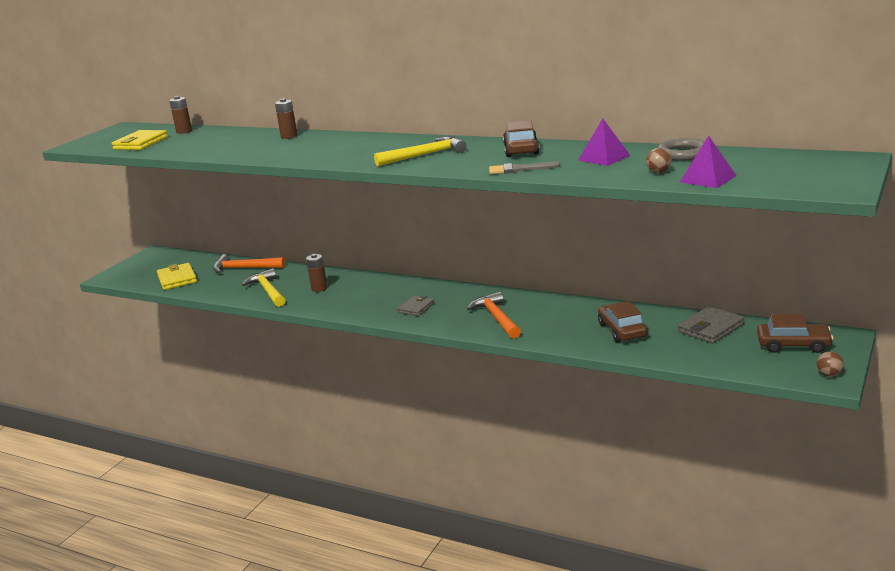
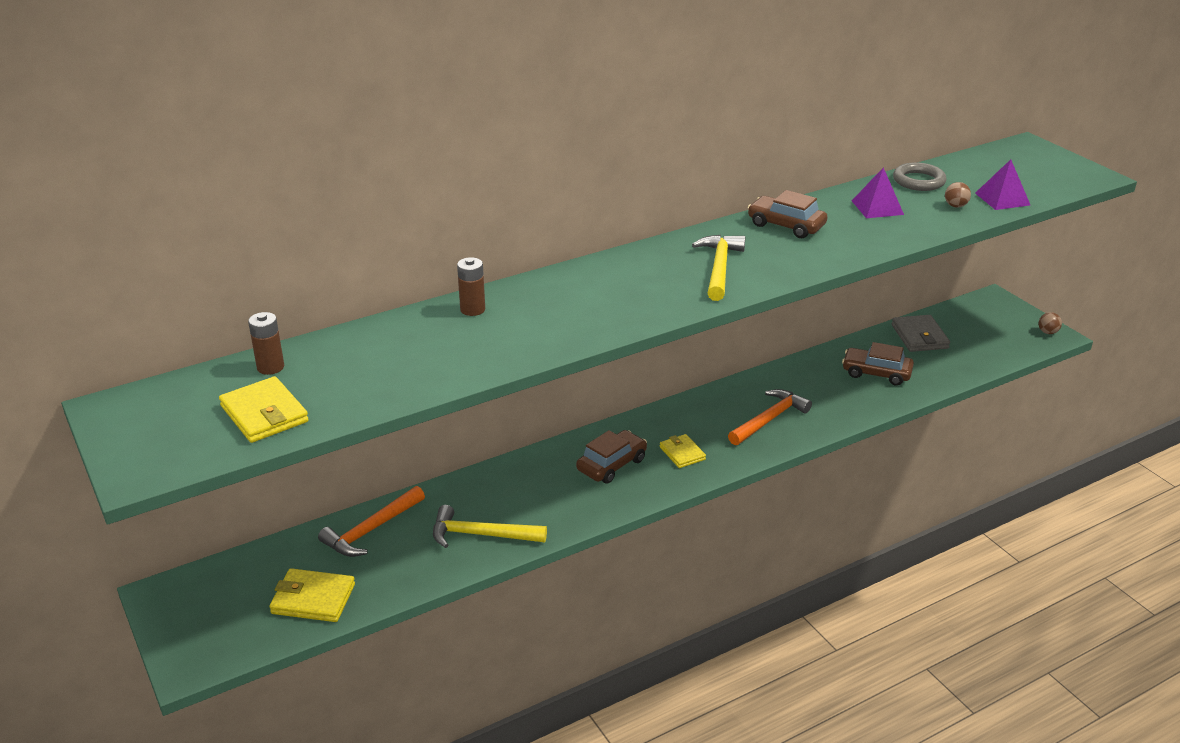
camera: 60 degrees left, 10 degrees up
(319, 288) = (532, 495): brown battery -> none
(416, 308) = (682, 453): grey wallet -> yellow wallet
(496, 318) = (769, 419): orange hammer -> orange hammer turned 120 degrees clockwise
(519, 169) = (853, 247): grey brush -> none
(793, 345) = (987, 321): brown car -> brown car (611, 464)

